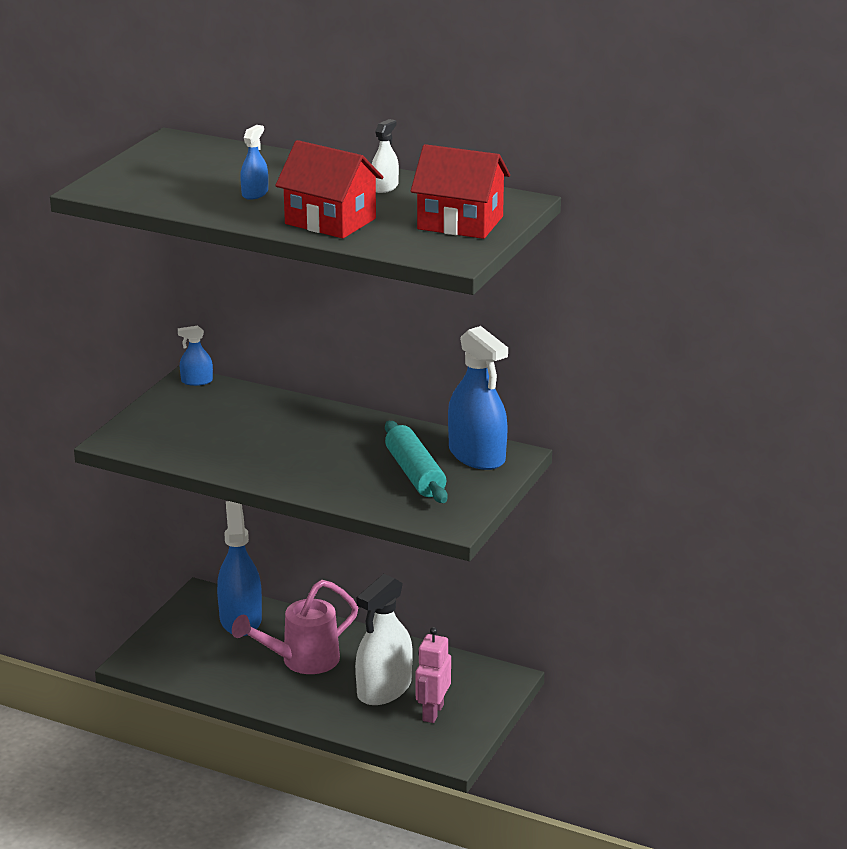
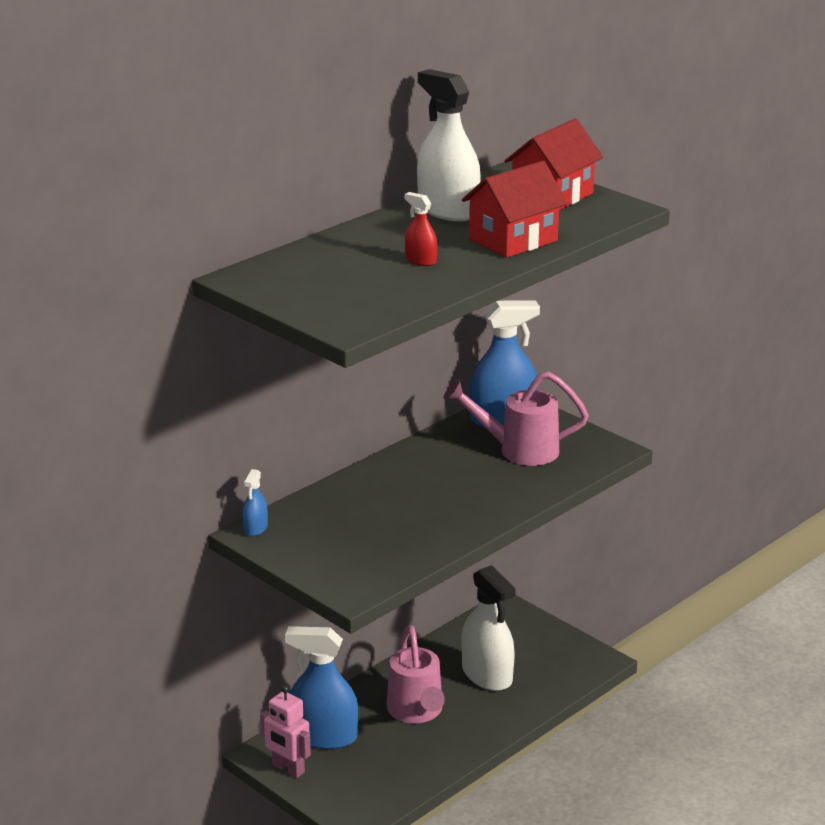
camera: 70 degrees left, 0 degrees up
(255, 193) = (420, 260): blue spray bottle -> red spray bottle
(385, 187) = (448, 210): white spray bottle -> white spray bottle, size x2.13
(415, 474) = (518, 450): turquoise rolling pin -> pink watering can
(432, 712) = (535, 656): pink robot -> pink robot (288, 769)

